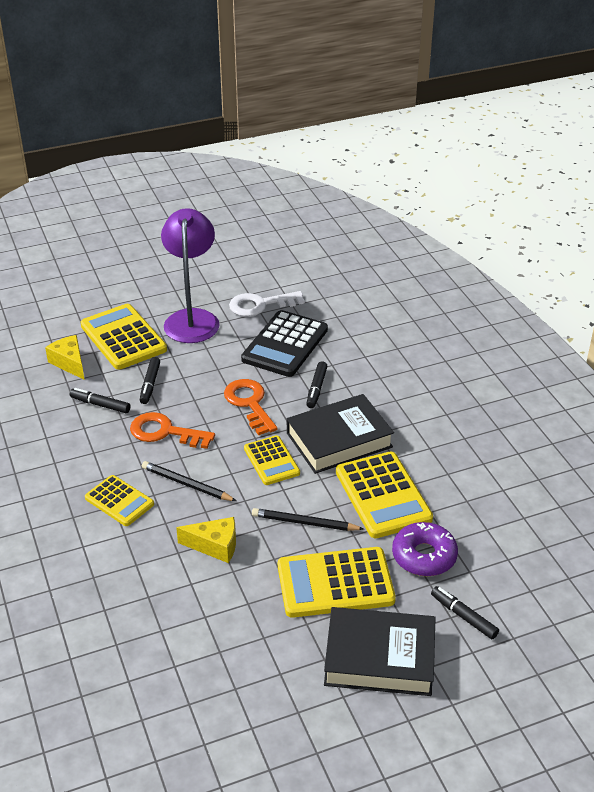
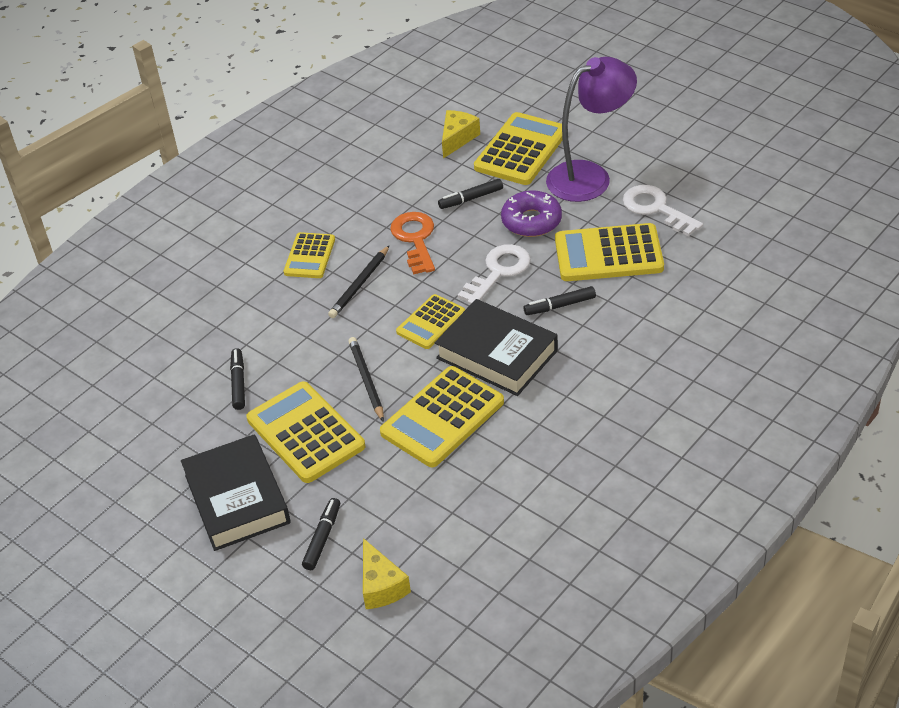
camera: 65 degrees right, 5 degrees up
(100, 405) = (418, 184): black marker -> black marker (238, 383)
(186, 484) = (359, 284): black pencil -> black pencil turned 150 degrees counterclockwise
(215, 546) = (298, 337): yellow cheese -> yellow cheese (381, 586)
(249, 403) = (498, 272): orange key -> white key
(285, 345) = (608, 254): black calculator -> yellow calculator
(424, 556) = (381, 479): purple donut -> purple donut (531, 221)

